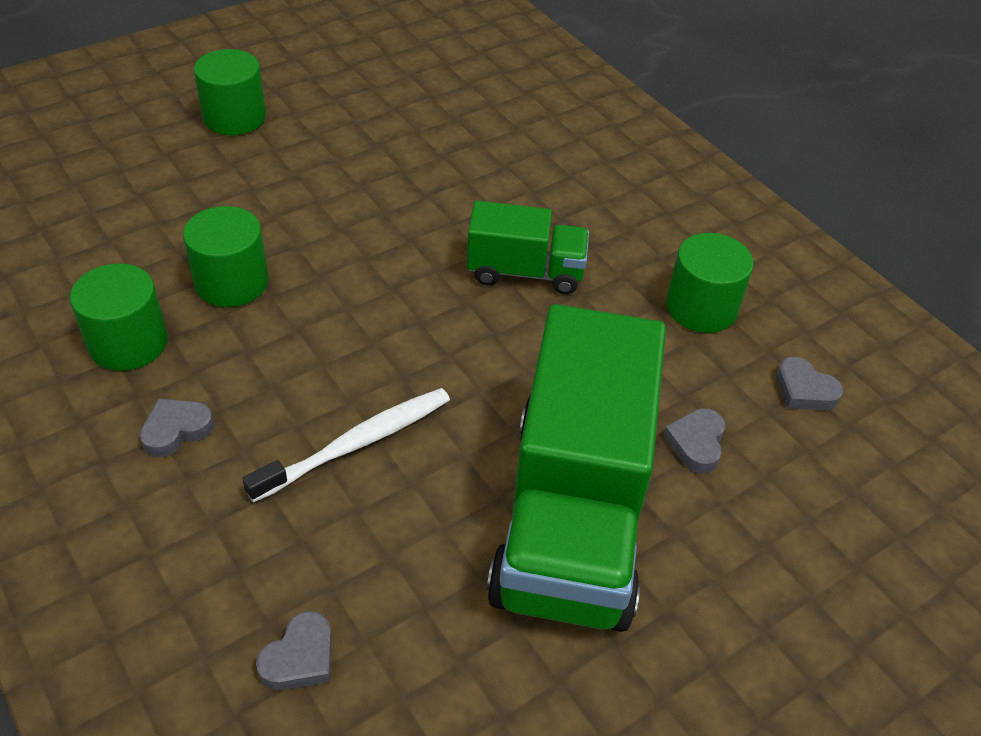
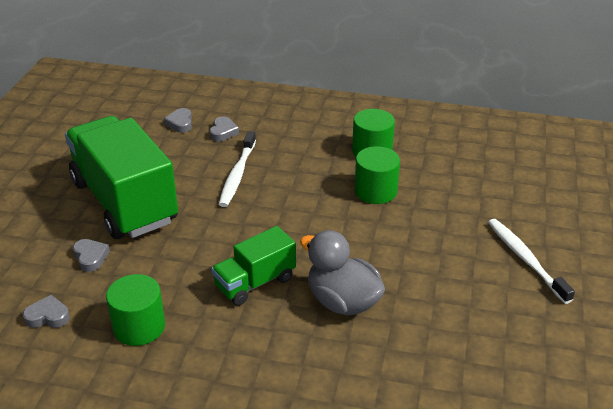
camera: 140 degrees right, 10 degrees down
(176, 430) = (307, 142): grey heart -> grey heart (223, 132)
(234, 117) = (526, 260): green cylinder -> white toothbrush
(462, 196) = (342, 302): none -> grey duck

